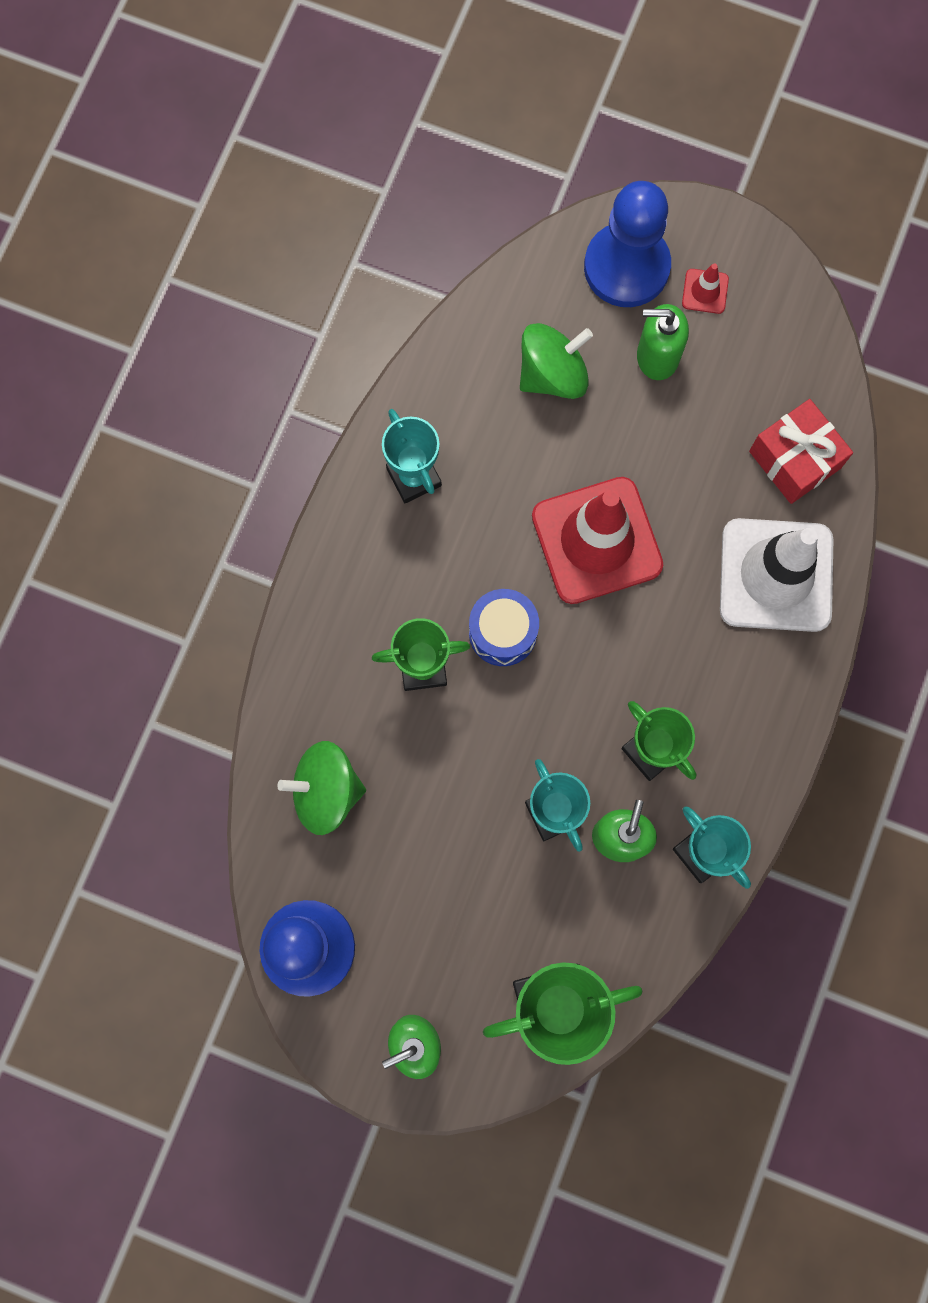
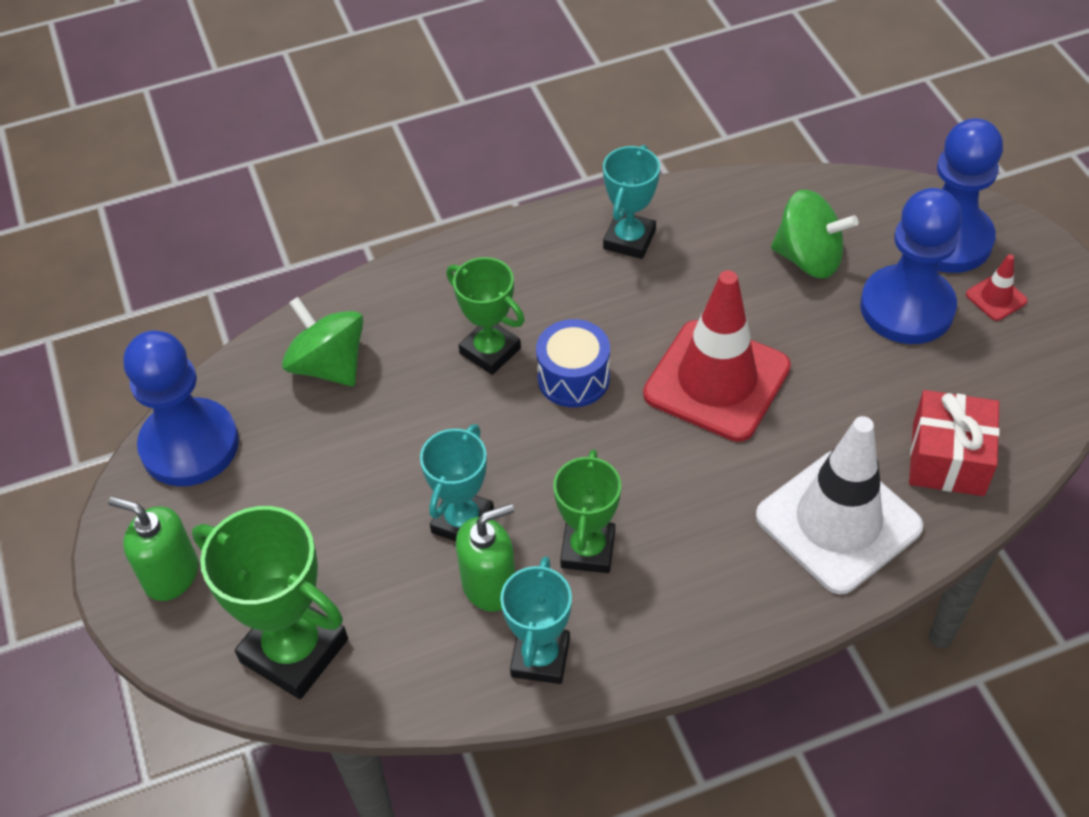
camera: 50 degrees right, 25 degrees down
(657, 356) = (907, 308): green soap dispenser -> blue pawn

